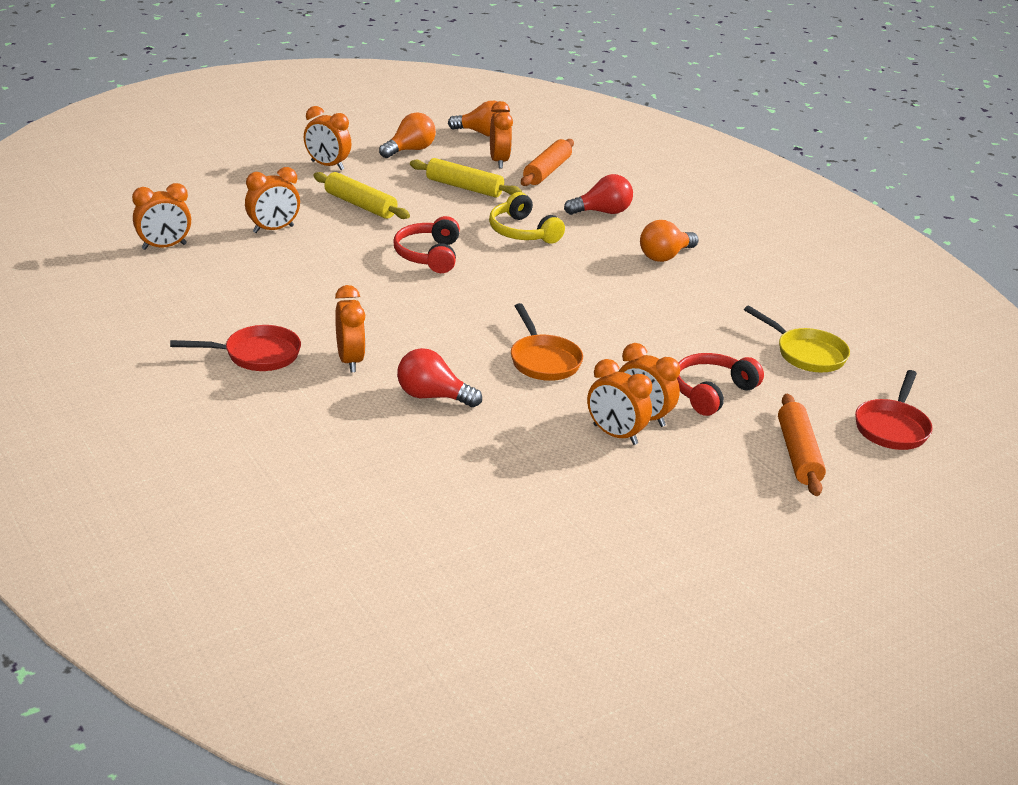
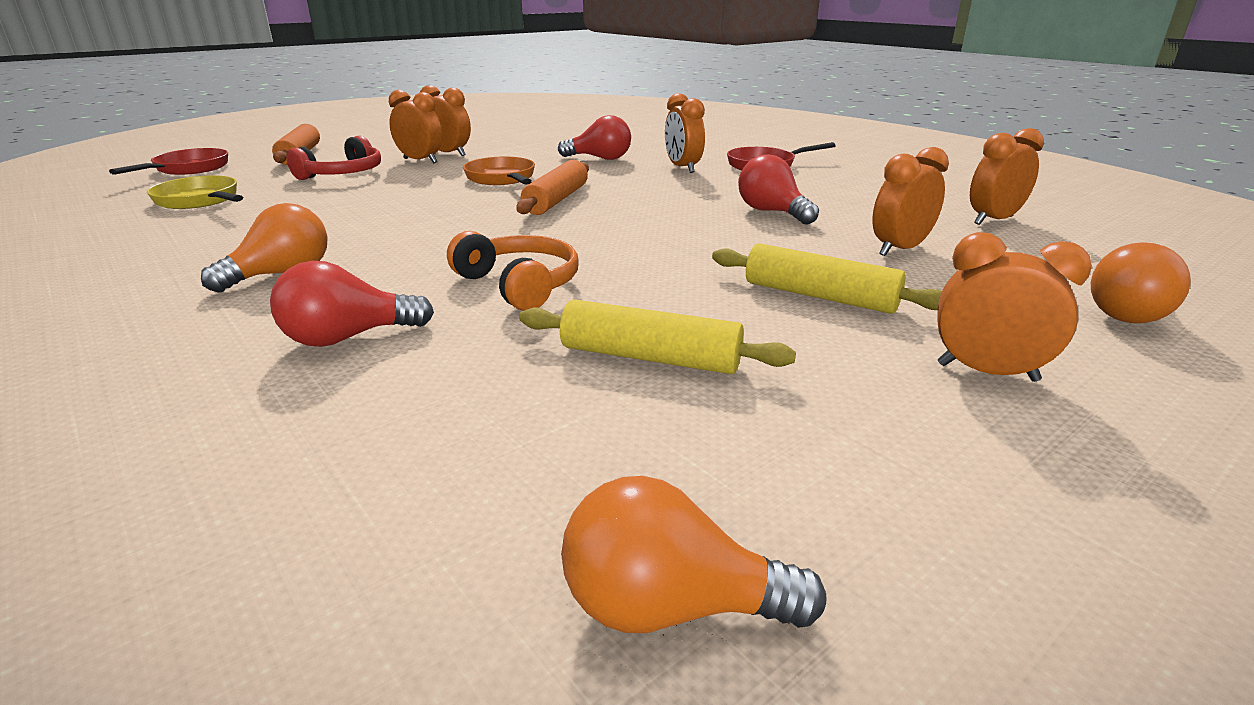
camera: 175 degrees right, 5 degrees down
(321, 276) = (772, 212): none -> red light bulb
(410, 150) = (855, 460): orange light bulb -> orange light bulb (1127, 313)
(429, 255) = (657, 242): red headphones -> none
(499, 161) = (584, 456): orange clock -> none
(522, 232) = (519, 285): yellow headphones -> orange headphones
(547, 171) = (444, 439): orange rolling pin -> orange rolling pin (556, 200)

